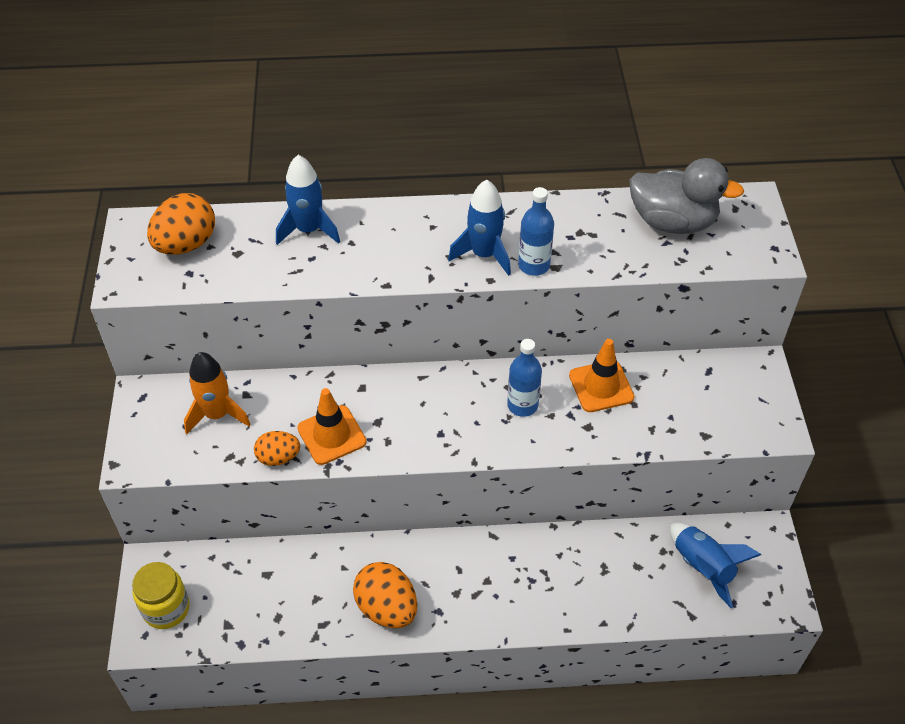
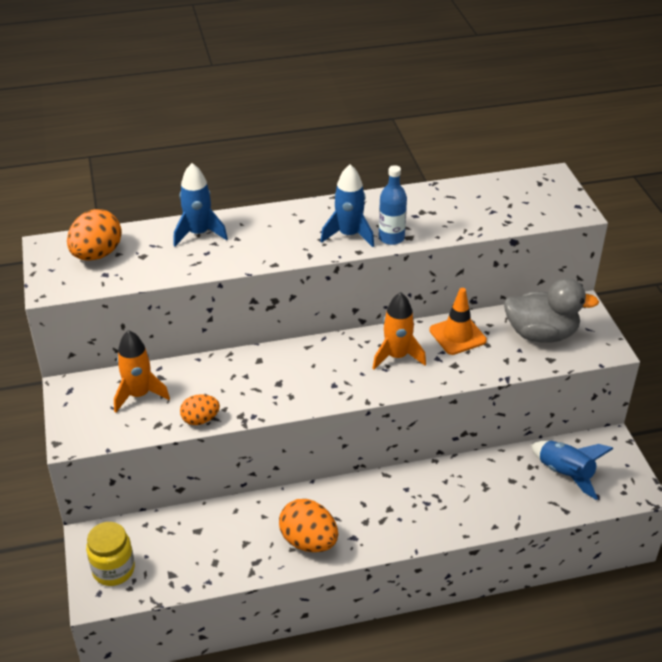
camera: 10 degrees left, 10 degrees down
(331, 435) = (242, 397): orange traffic cone -> none
(522, 405) = (397, 356): blue bottle -> orange rocket
(673, 222) = (493, 197): grey duck -> grey duck (541, 334)

